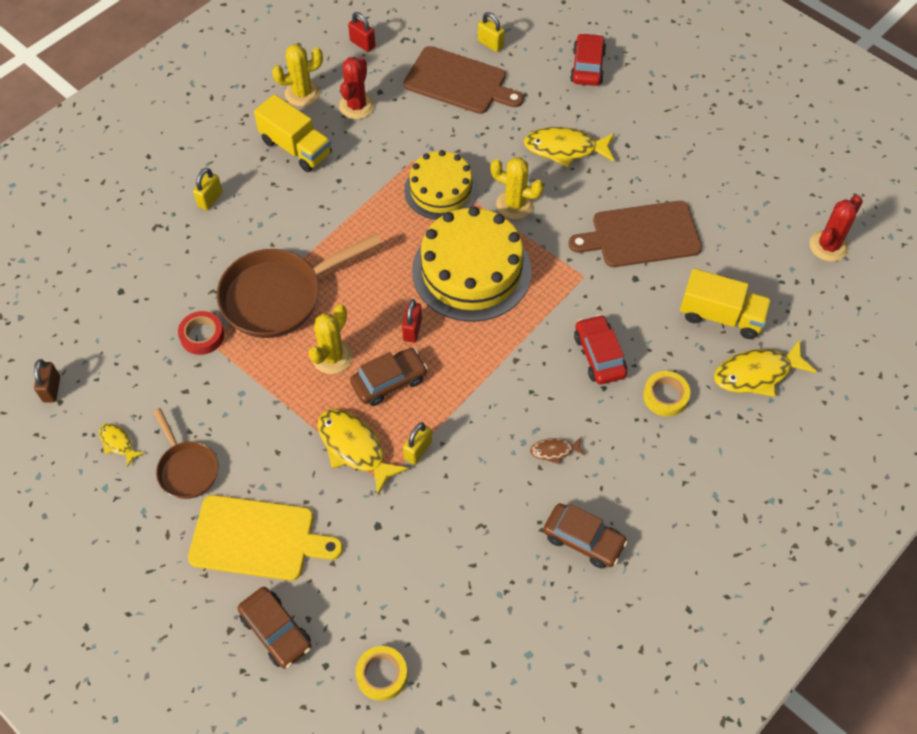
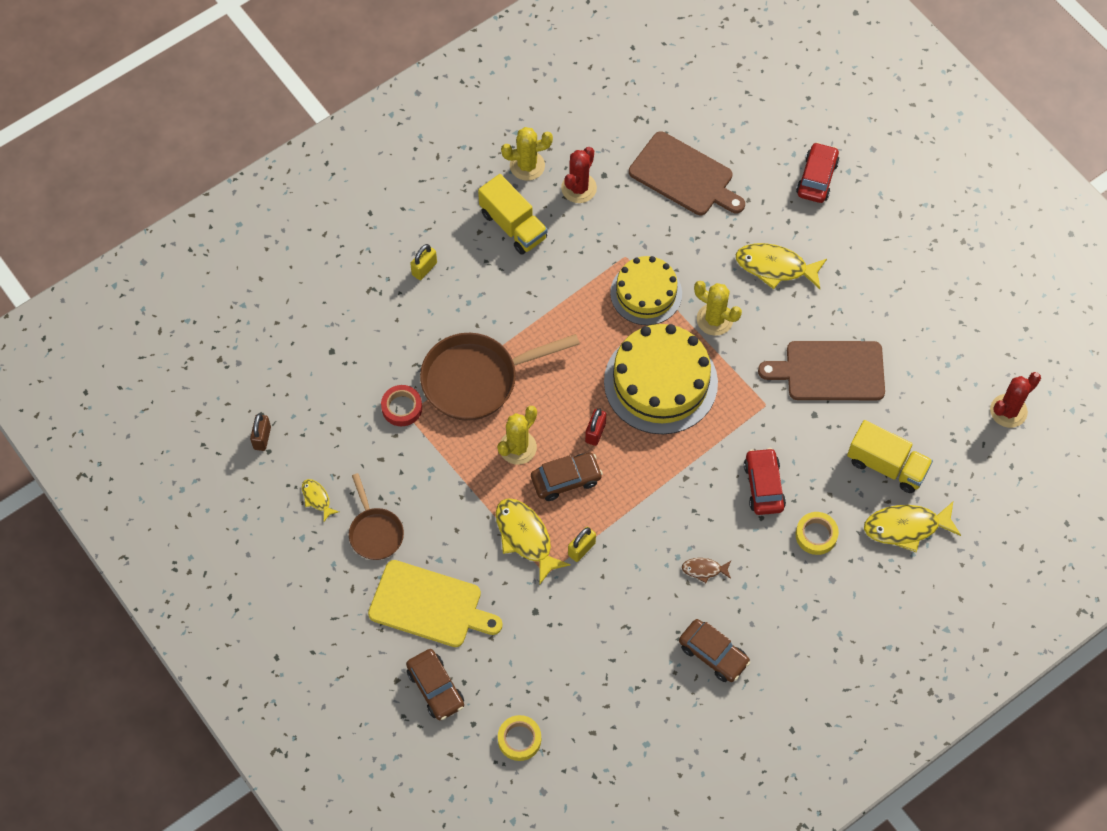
camera: 10 degrees right, 5 degrees up
(362, 44) = (595, 117): red padlock -> none
(490, 44) = (724, 137): yellow padlock -> none

